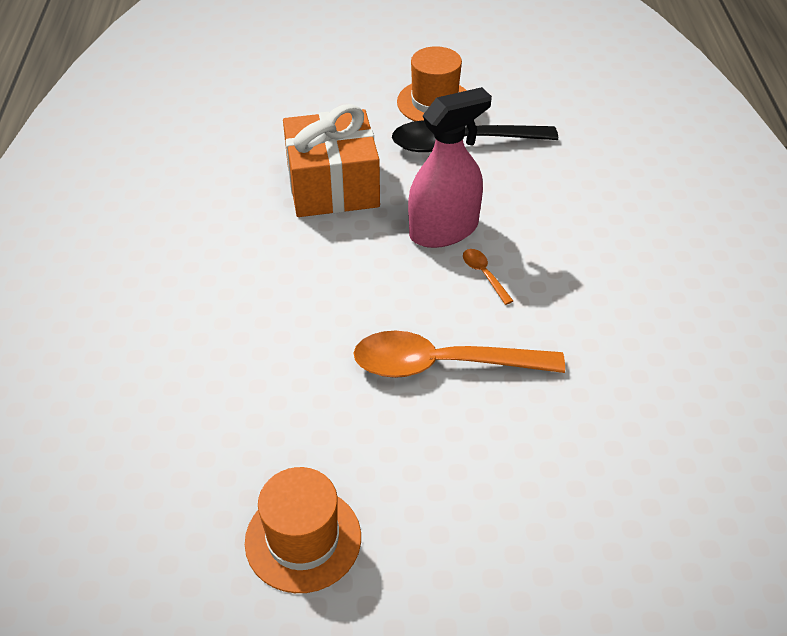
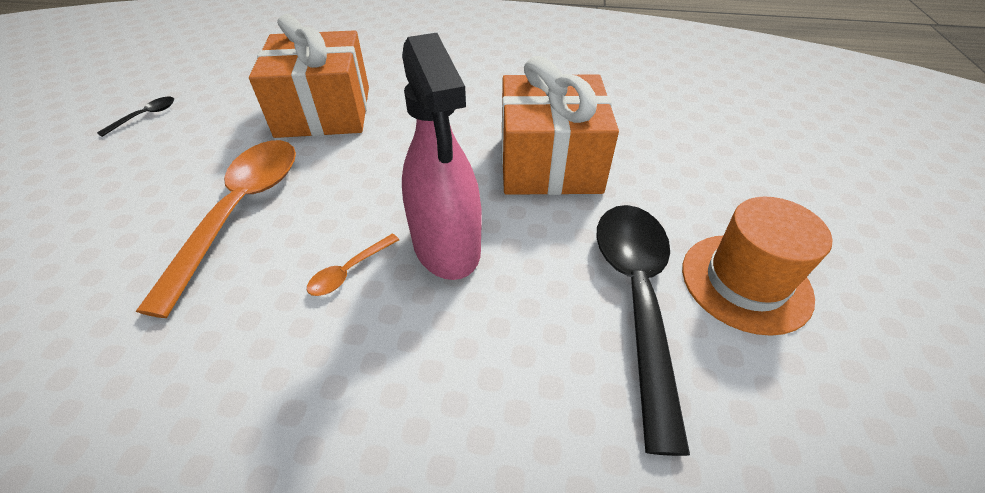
camera: 100 degrees right, 0 degrees up
(270, 360) = (324, 111): none -> orange gift
(303, 539) = (145, 116): orange hat -> black spoon
(484, 275) = (350, 271): orange spoon -> orange spoon turned 150 degrees clockwise

